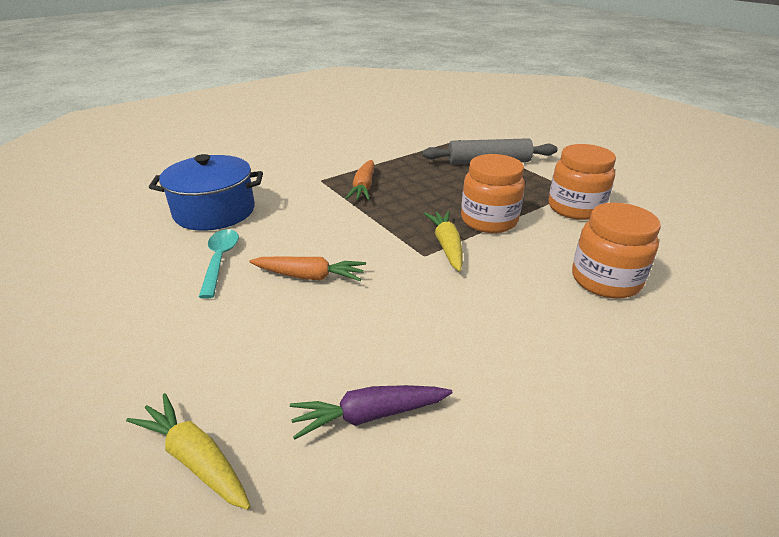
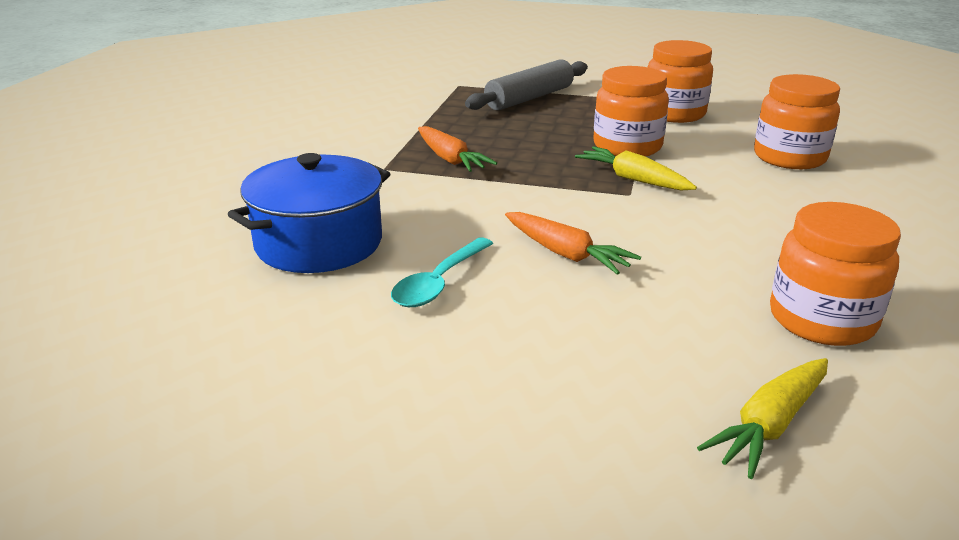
camera: 40 degrees left, 5 degrees down
(195, 458) = (770, 425): yellow carrot -> yellow carrot turned 45 degrees counterclockwise
(220, 260) = (439, 282): turquoise spoon -> turquoise spoon turned 105 degrees counterclockwise
(309, 276) = (565, 254): orange carrot -> orange carrot turned 75 degrees clockwise
(369, 415) = (821, 320): purple carrot -> orange jar

